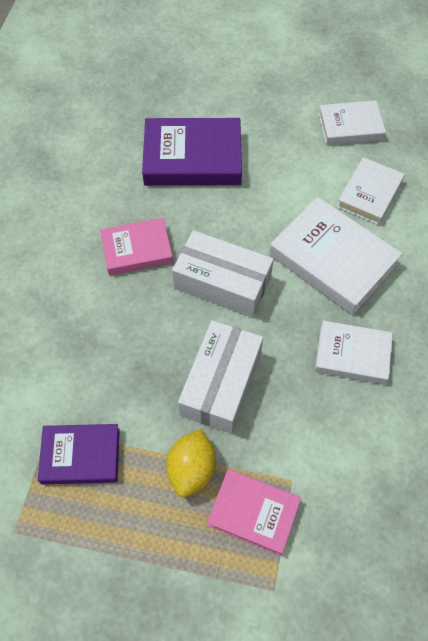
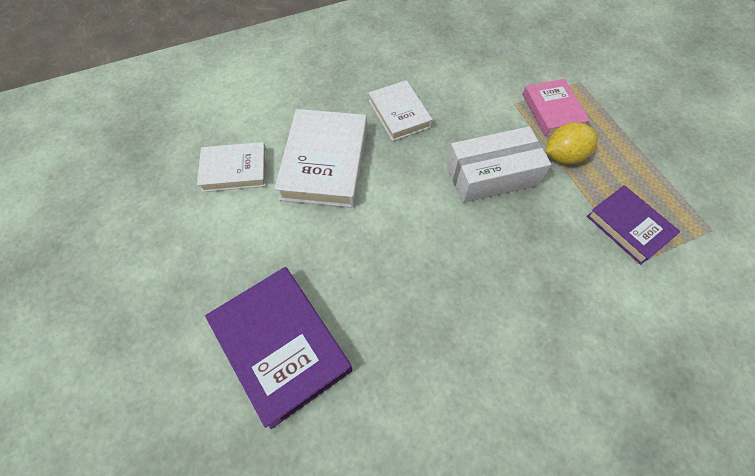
camera: 125 degrees left, 0 degrees up
(137, 250) = (432, 318): pink book -> none
(222, 283) = (408, 225): white box -> none
(350, 127) = (152, 223): white book -> none

